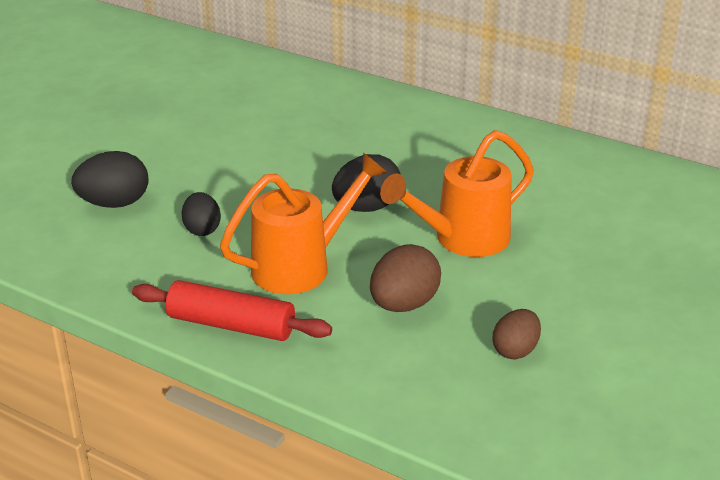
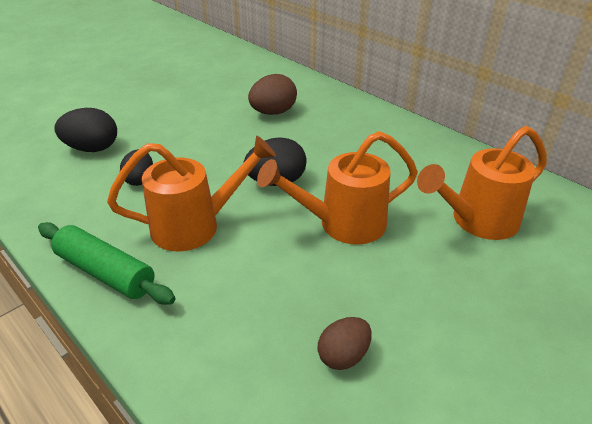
camera: 15 degrees right, 5 degrees up
(231, 325) = (106, 272): red rolling pin -> green rolling pin
(404, 305) = (261, 281): brown egg -> brown egg (273, 112)
(601, 215) = (477, 221): none -> orange watering can

